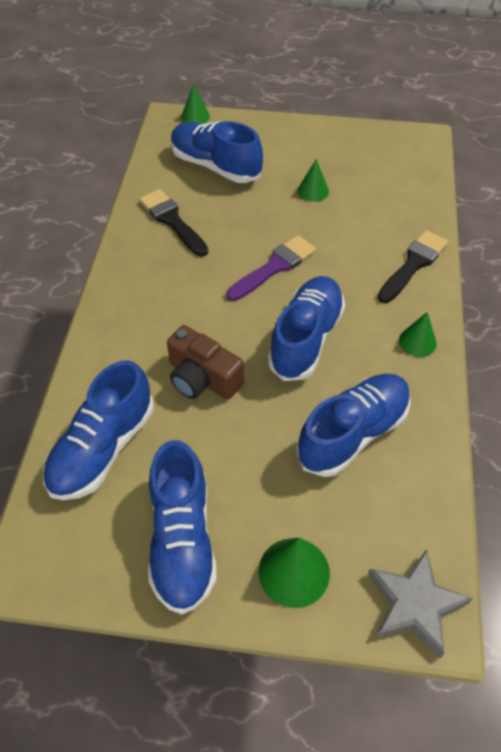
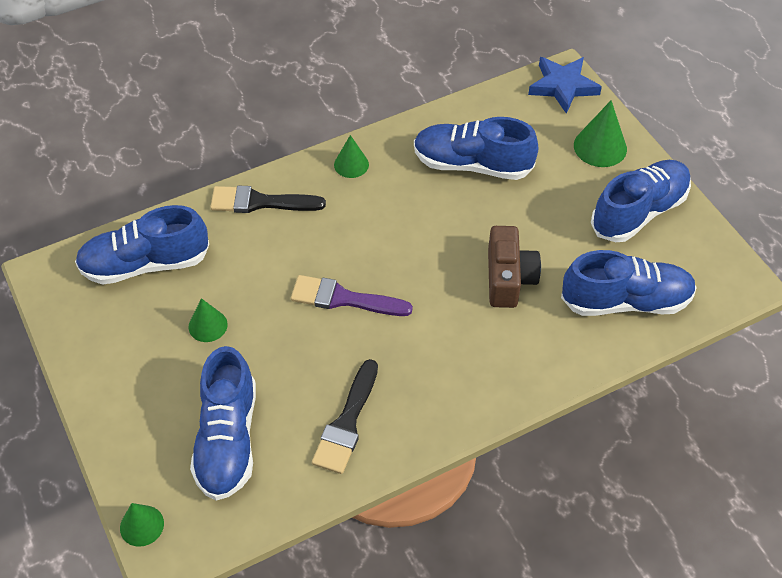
camera: 125 degrees left, 0 degrees up
(306, 338) = (408, 234): blue shoe -> blue shoe (145, 264)
(414, 604) = (563, 86): grey star -> blue star

